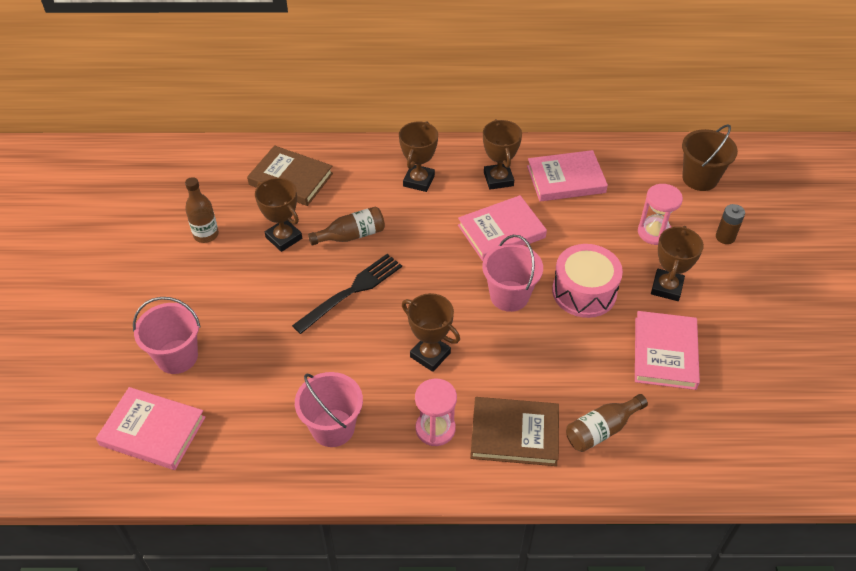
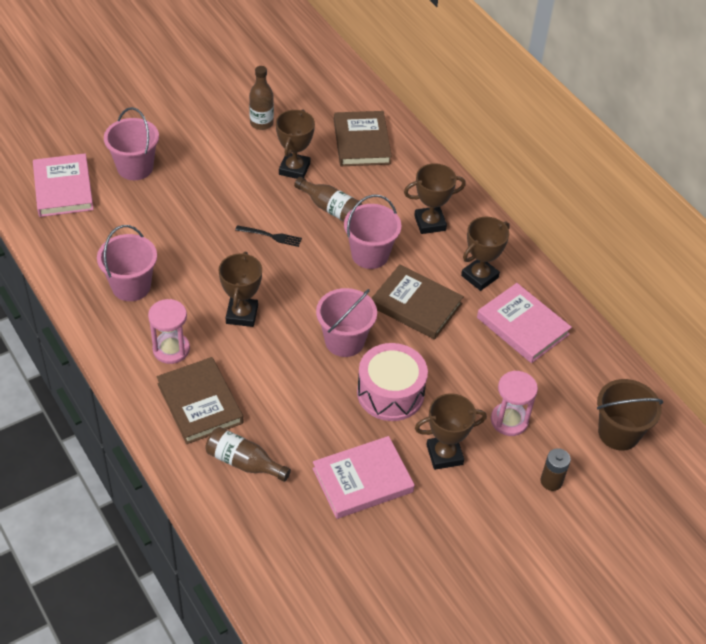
camera: 55 degrees right, 0 degrees up
(352, 291) = (271, 236): black fork -> black fork, size x0.54
(425, 234) = (370, 255): none -> pink bucket
(501, 231) = (416, 305): pink book -> brown book

